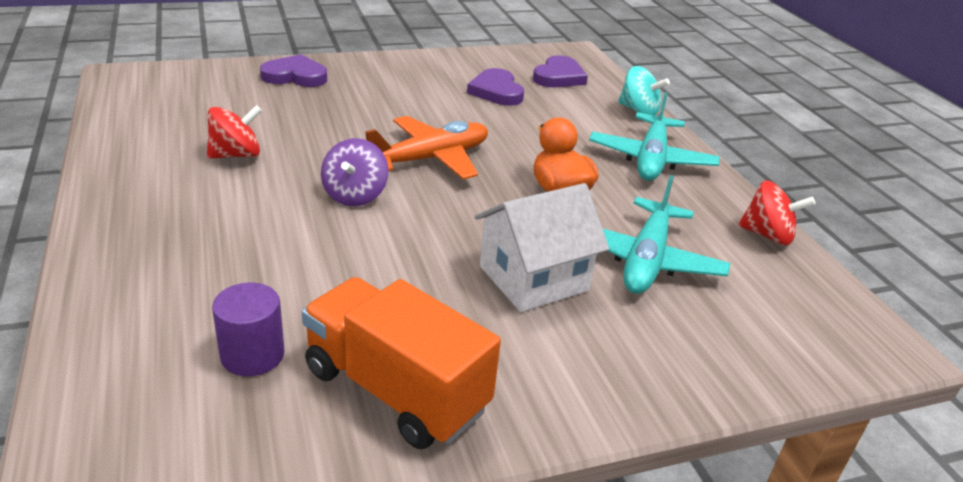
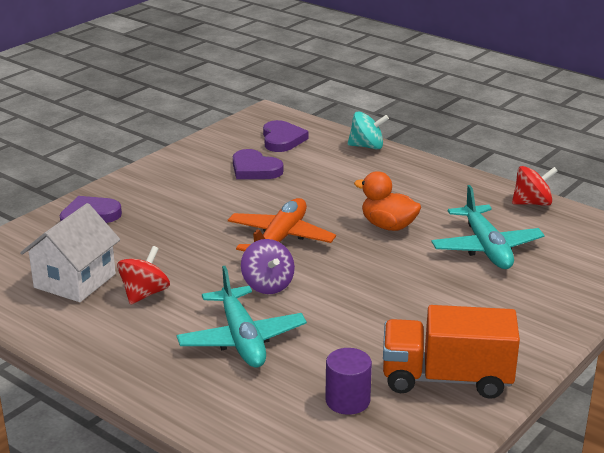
camera: 30 degrees left, 5 degrees down
(533, 278) = (440, 287): white house -> white house (75, 281)
(651, 159) = (415, 180): turquoise plane -> turquoise plane (241, 339)

